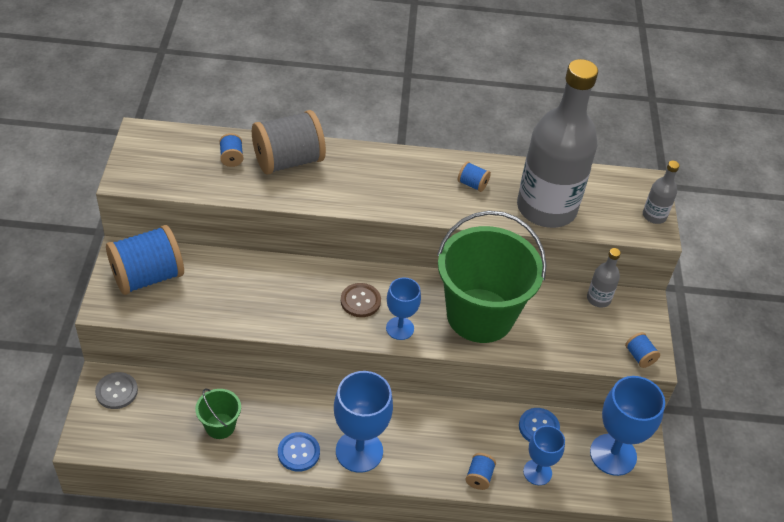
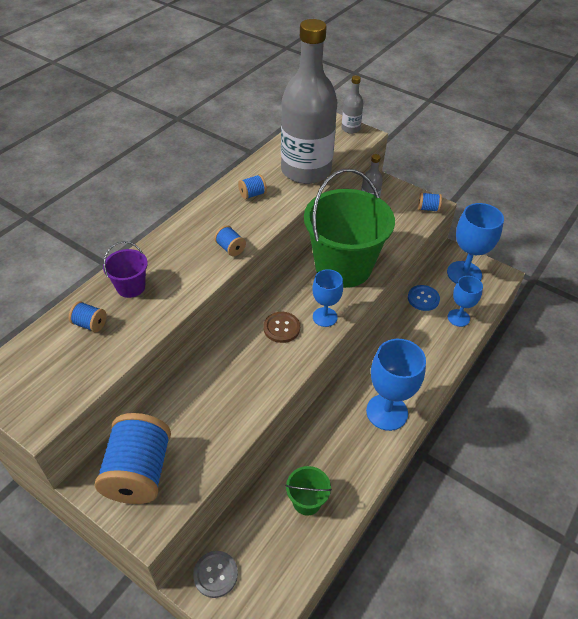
camera: 55 degrees left, 0 degrees up
(288, 161) = (131, 287): grey spool -> purple bucket
(298, 452) = (366, 454): blue button -> none
(479, 477) = (446, 351): blue spool -> blue spool (230, 248)

